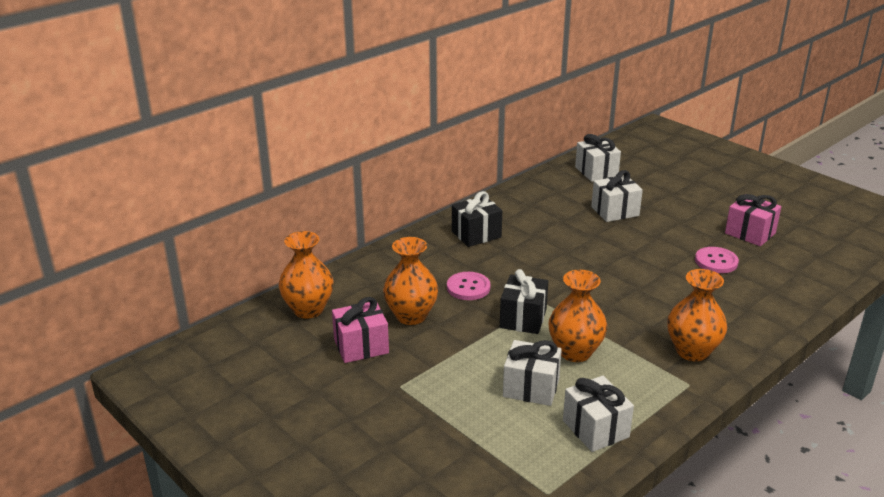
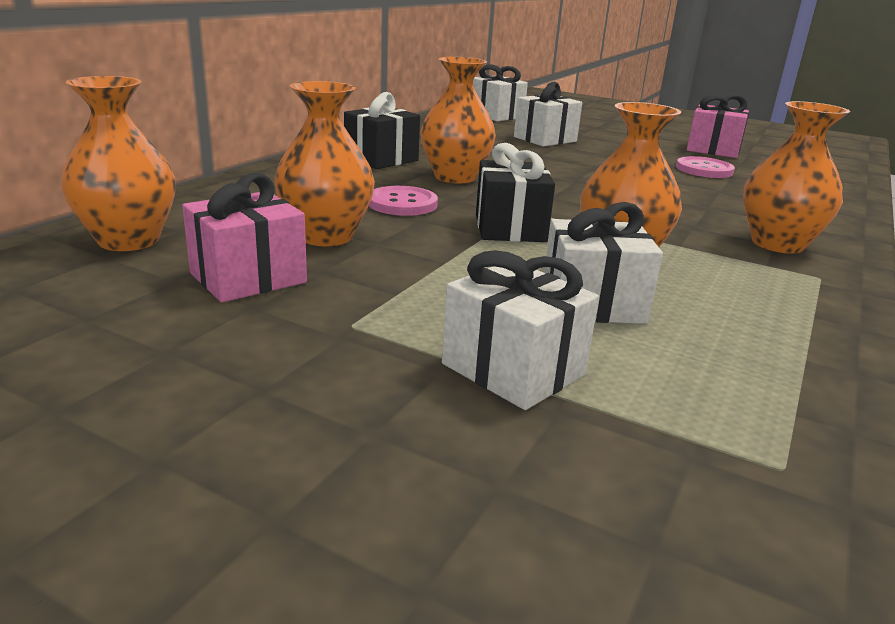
camera: 20 degrees left, 5 degrees down
(517, 260) = (455, 177): none -> orange vase
(595, 429) = (752, 346): white gift -> white gift (513, 369)

